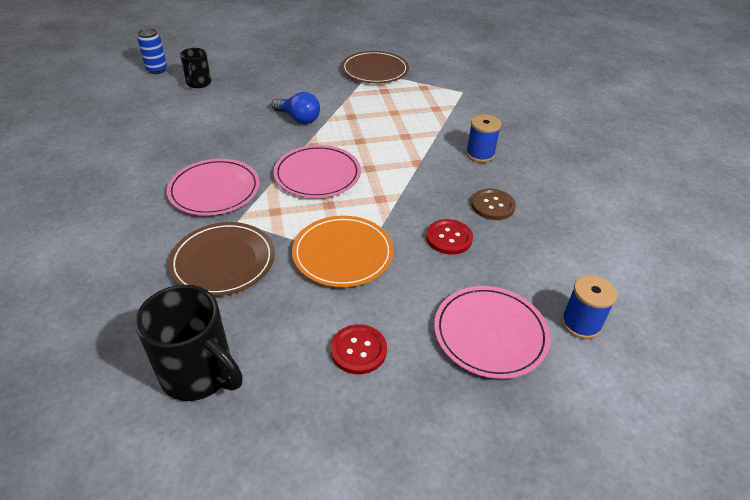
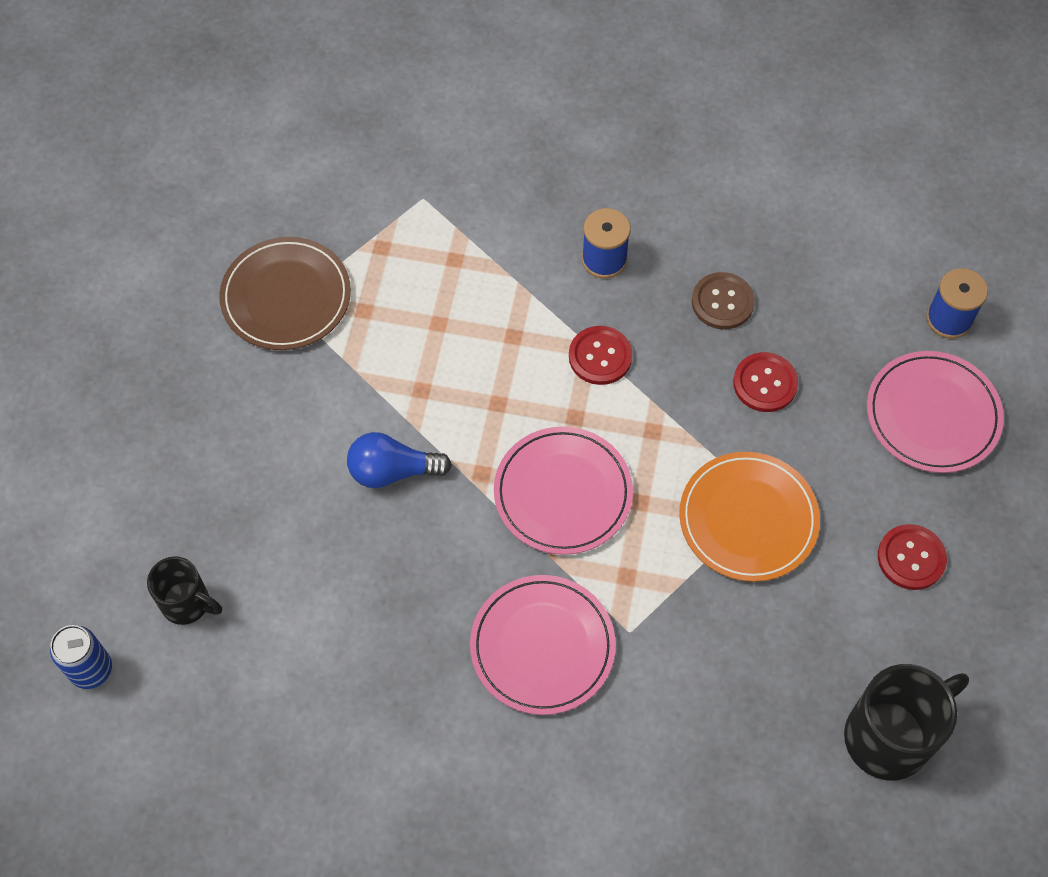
camera: 65 degrees left, 20 degrees up
(223, 261) = (708, 669): brown plate -> none
(298, 119) = (392, 471): blue light bulb -> blue light bulb turned 150 degrees counterclockwise
(415, 167) = (600, 356): none -> red button

